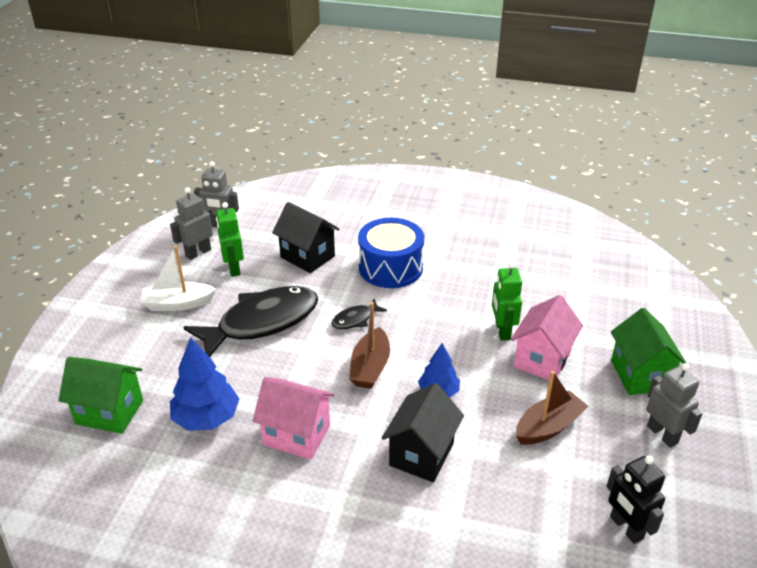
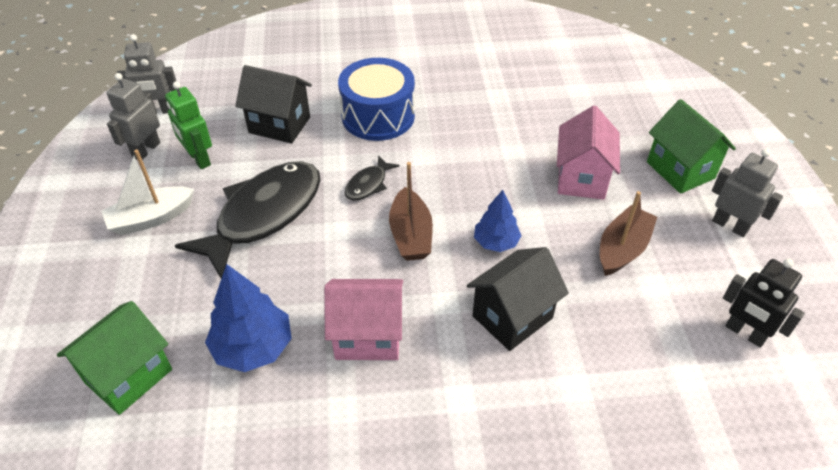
camera: 20 degrees left, 10 degrees up
(109, 412) = (129, 376): green house -> green house turned 45 degrees counterclockwise
(421, 454) = (512, 317): black house -> black house turned 45 degrees clockwise
(502, 331) = (527, 158): green robot -> none

